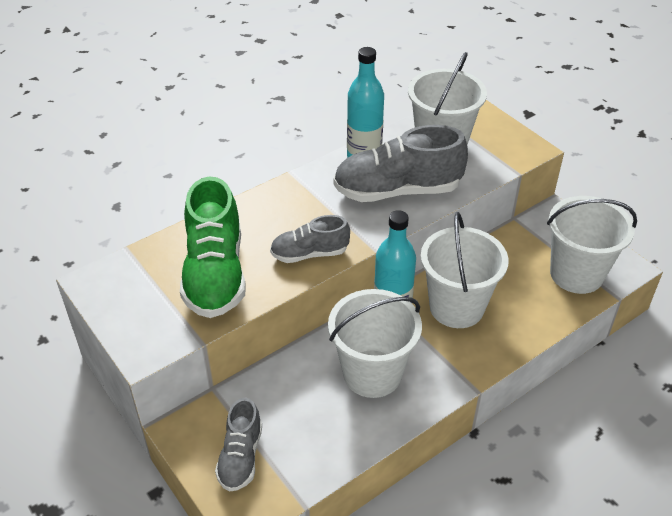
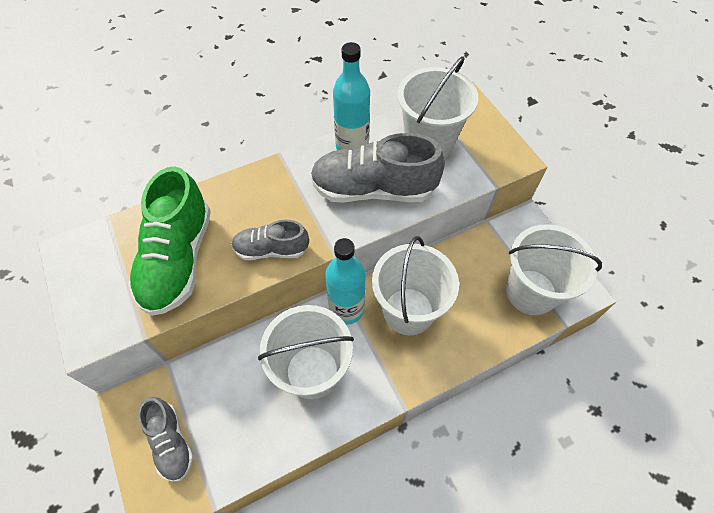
camera: 10 degrees right, 15 degrees up
(241, 457) = (171, 442): grey shoe -> grey shoe turned 45 degrees counterclockwise

